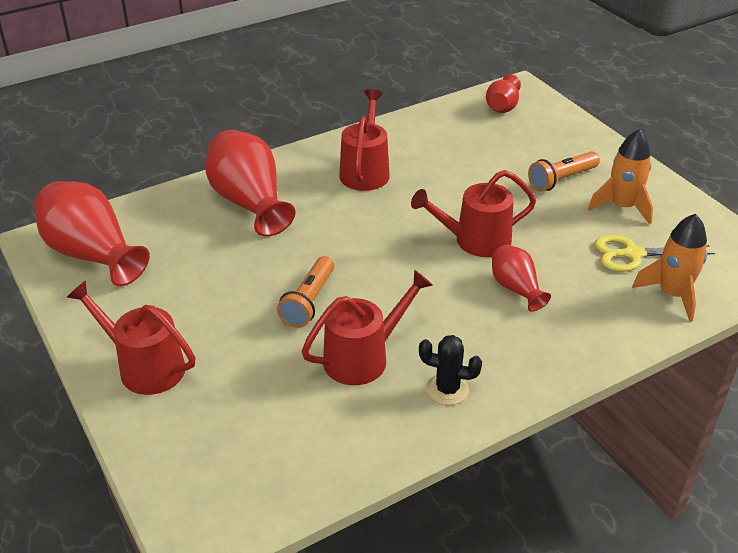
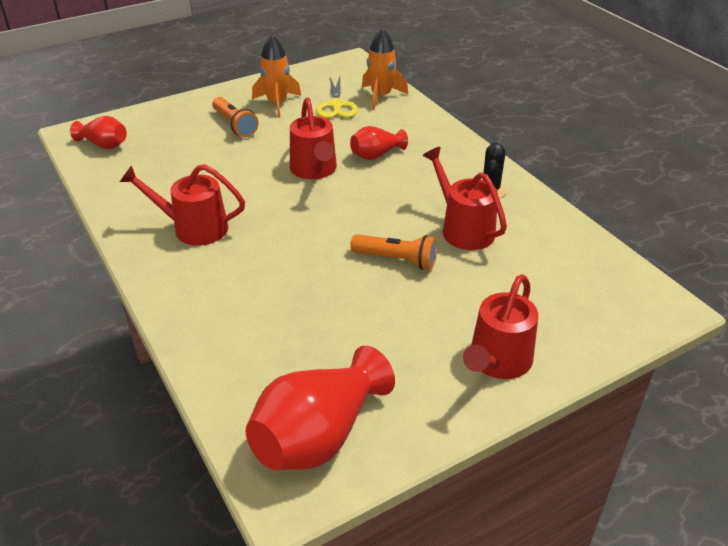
camera: 90 degrees left, 0 degrees up
(249, 203) = (234, 308): red vase -> none

